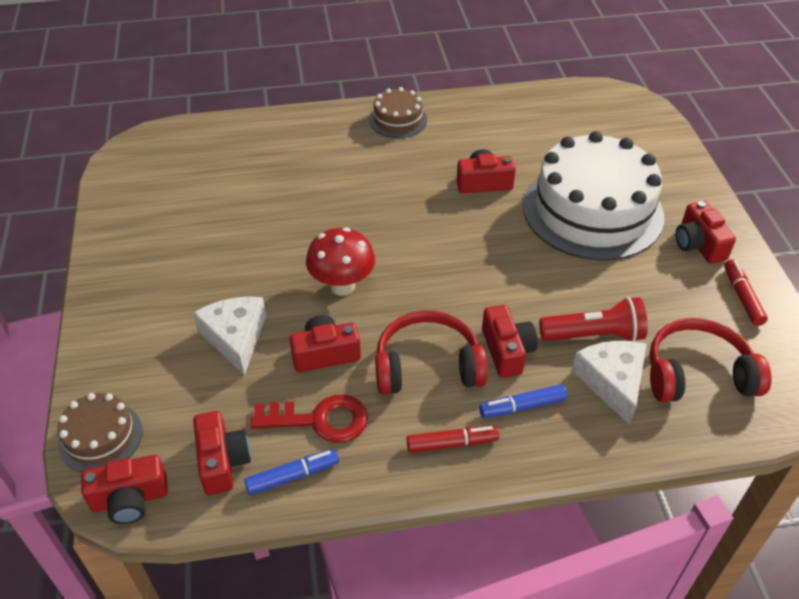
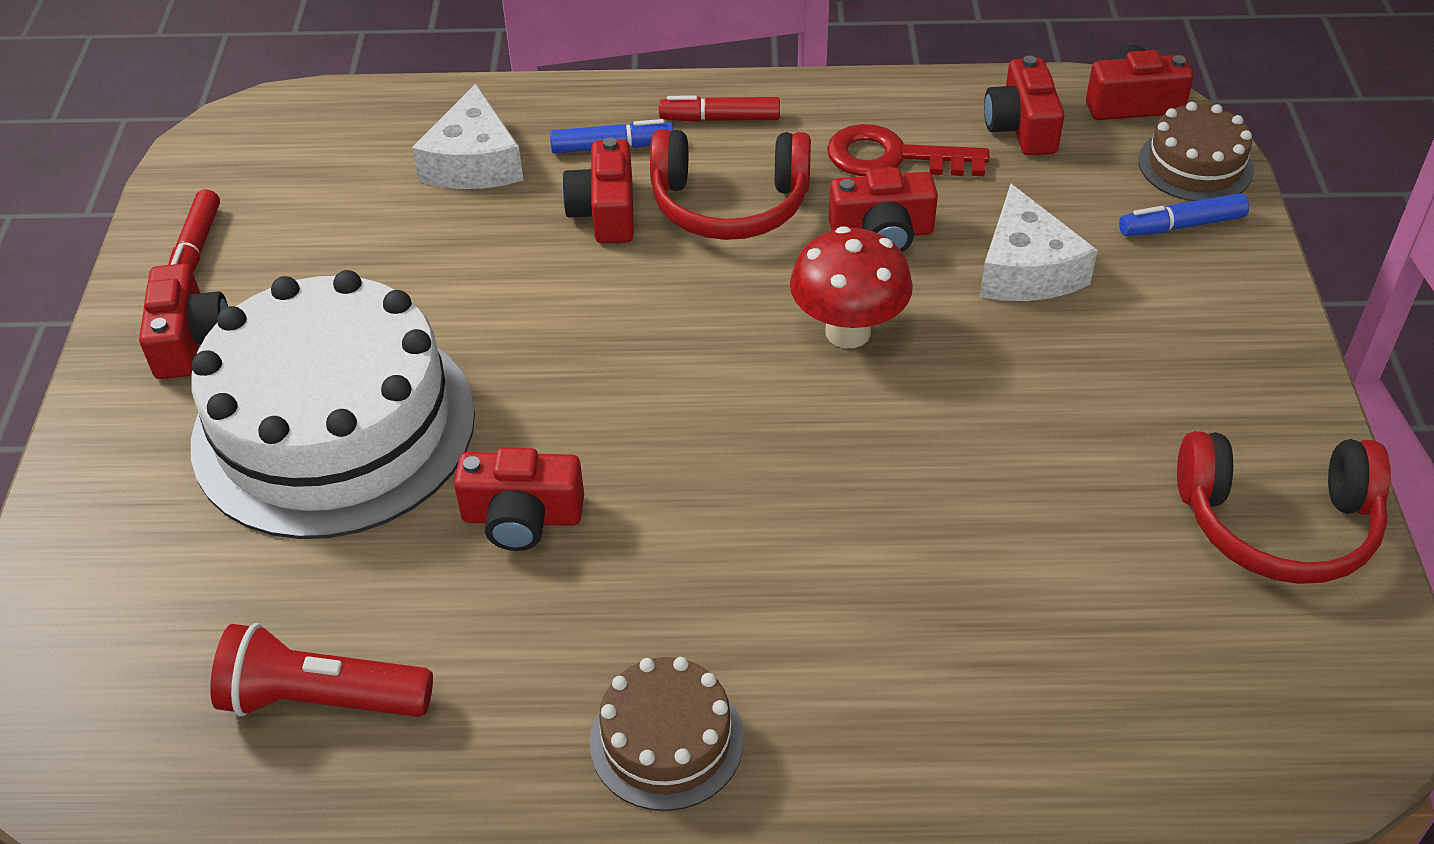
camera: 170 degrees left, 0 degrees up
(293, 476) = (929, 106): blue marker -> blue marker (1181, 225)
(594, 335) = (463, 220): red flashlight -> red flashlight (321, 699)
(697, 374) = (349, 160): red headphones -> red headphones (1277, 523)

